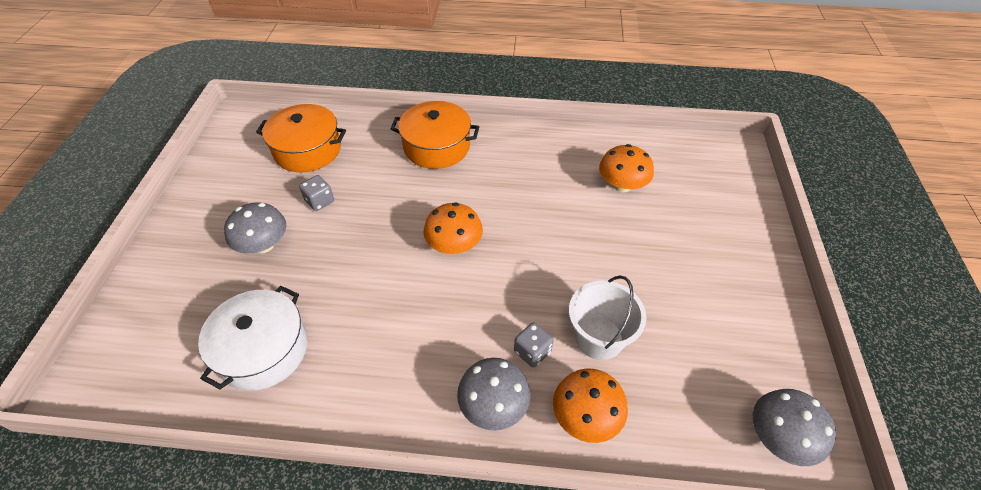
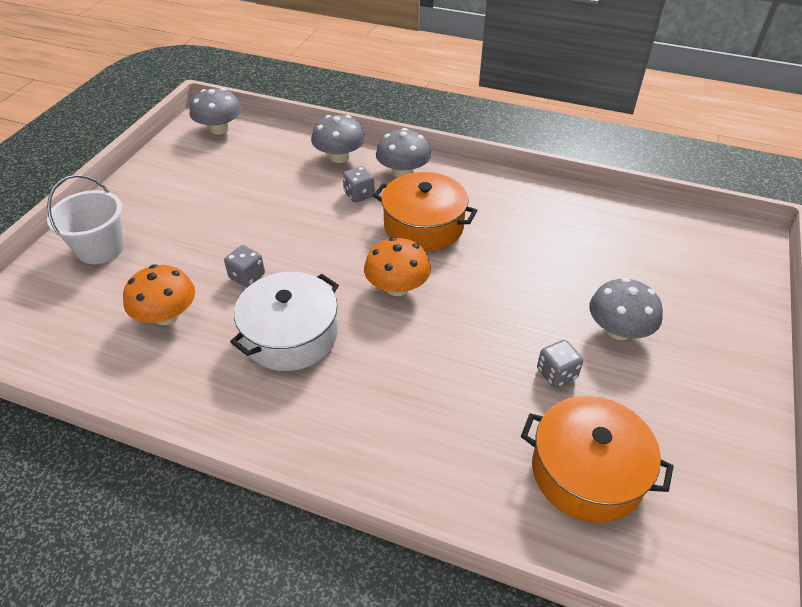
camera: 165 degrees left, 5 degrees down
(263, 350) = (592, 235): white pot -> white pot (291, 335)
(436, 146) = (379, 431): orange pot -> orange pot (423, 226)
(585, 228) = (247, 276): none -> grey dice
(586, 416) = (339, 157): orange mushroom -> grey mushroom
(599, 338) = (299, 193): white bucket -> white bucket (101, 248)

